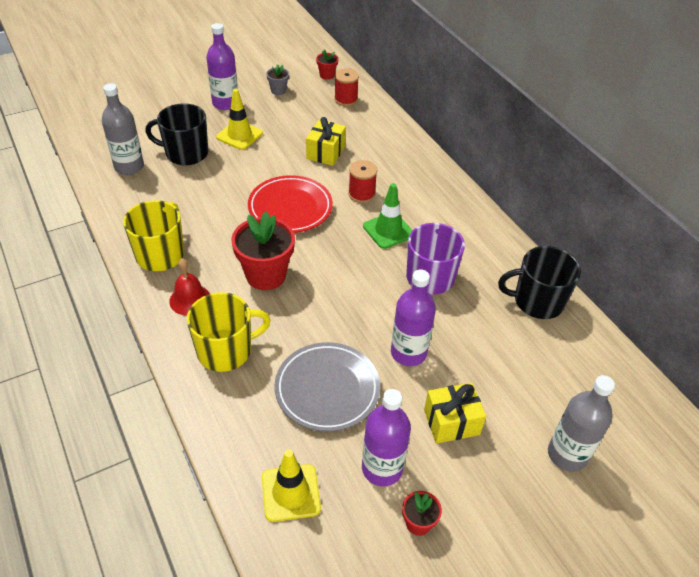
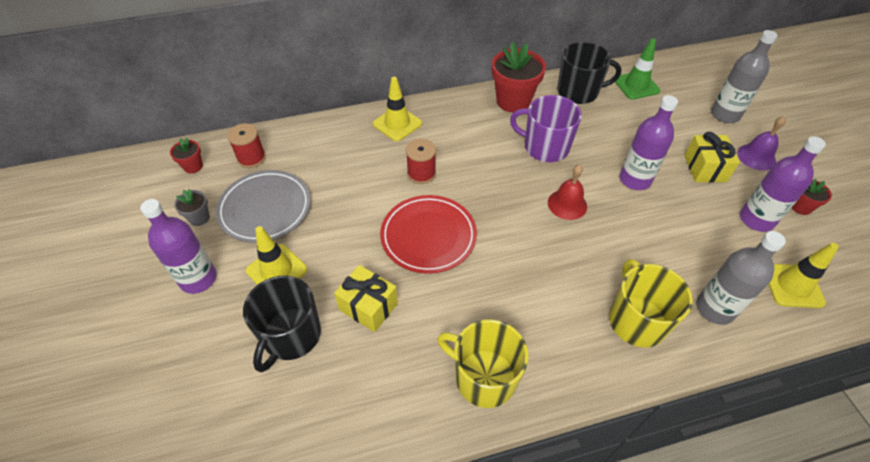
camera: 75 degrees left, 5 degrees up
(129, 167) = (295, 412): grey bottle -> grey bottle (714, 308)
(190, 299) = (562, 349): red bell -> red bell (567, 204)
(266, 275) = (531, 272): red flower pot -> red flower pot (513, 101)
(325, 152) = (343, 191): yellow gift -> yellow gift (368, 306)
(327, 389) = (679, 243): grey plate -> grey plate (265, 209)
(388, 230) = (480, 163): green traffic cone -> green traffic cone (636, 85)
(420, 170) = (397, 124): none -> yellow traffic cone
(495, 483) = (756, 157): none -> purple bell
(537, 301) = (578, 92): black mug -> black mug turned 105 degrees counterclockwise

